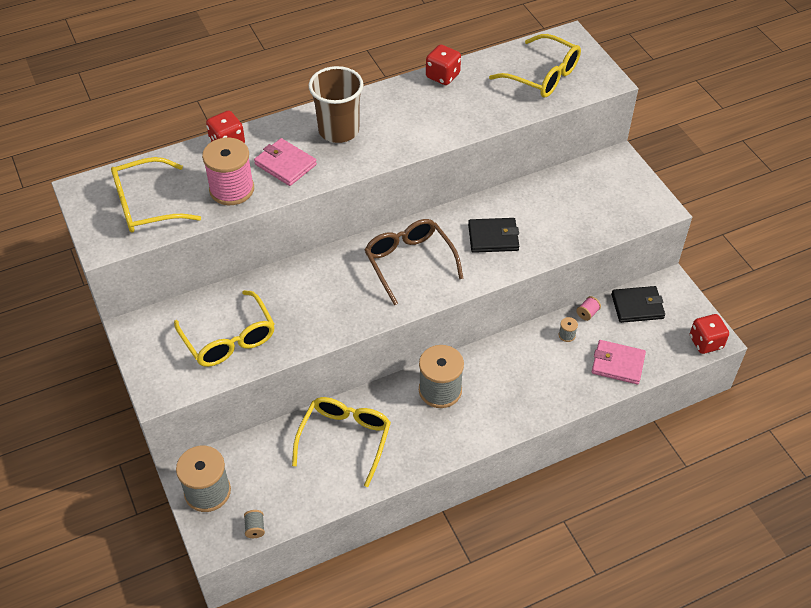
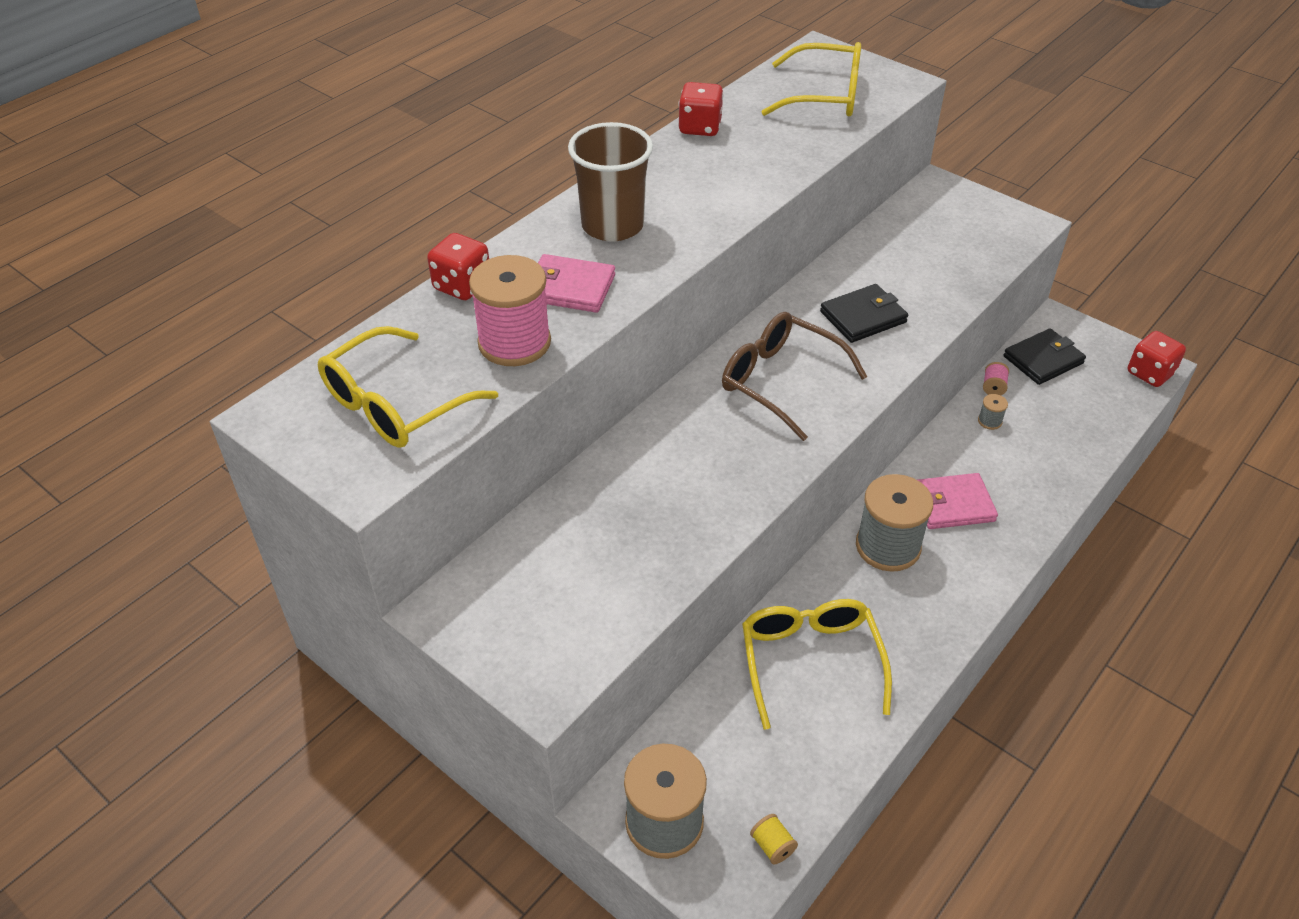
camera: 25 degrees left, 5 degrees down
(229, 338) = (601, 569): yellow glasses -> none
(255, 528) = (772, 846): grey spool -> yellow spool
(617, 364) = (1074, 433): pink wallet -> pink wallet (952, 504)

